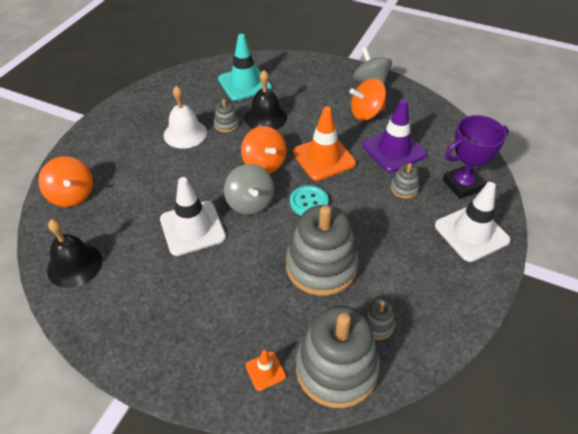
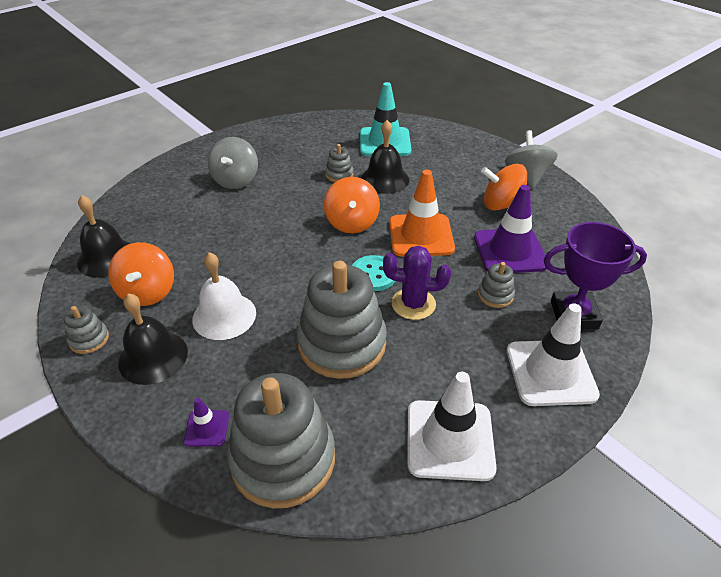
camera: 25 degrees right, 5 degrees down
(72, 195) = (150, 196): orange spinning top -> orange spinning top (148, 292)
(181, 334) = (153, 357): none -> black bell
(185, 133) = (292, 172): white bell -> white bell (224, 316)
(192, 228) = (236, 261): white traffic cone -> white traffic cone (449, 440)
(250, 203) = (310, 255): grey spinning top -> grey spinning top (236, 180)
(265, 371) = (207, 428): orange traffic cone -> purple traffic cone
(352, 215) = (413, 304): none -> purple cactus
(377, 325) = (362, 431): grey stacking toy -> grey stacking toy (89, 339)

